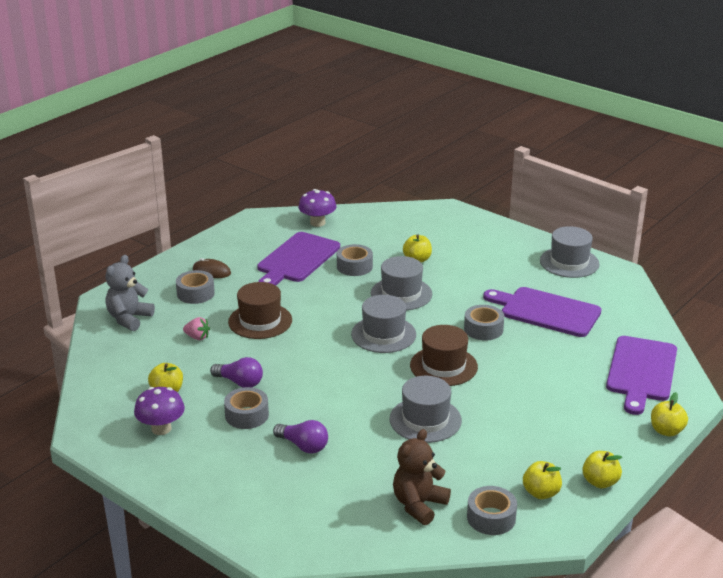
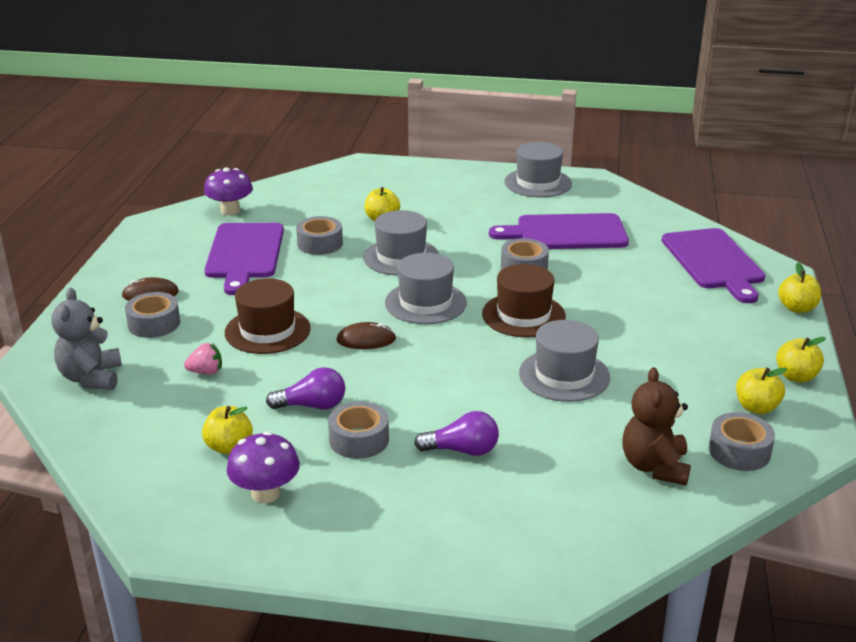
camera: 30 degrees left, 0 degrees up
(317, 348) = (366, 340): none -> brown mouse

